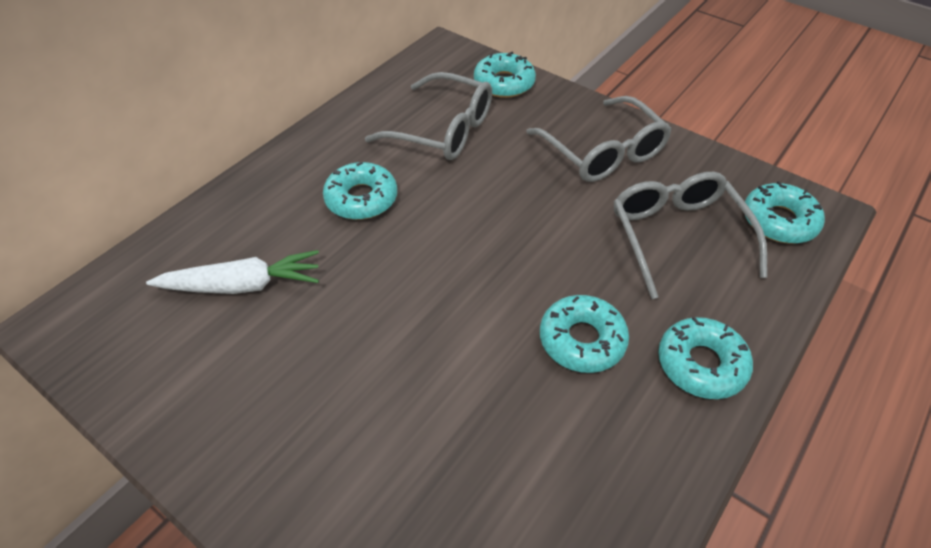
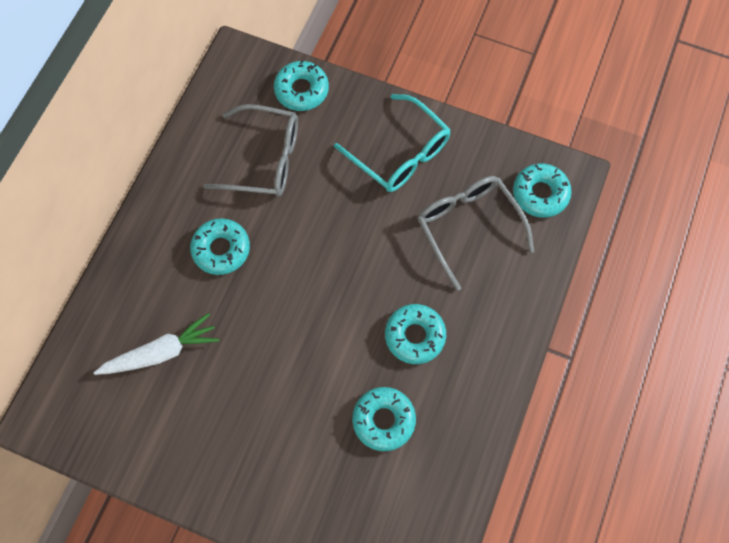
camera: 15 degrees left, 20 degrees up
(603, 152) = (400, 153): grey glasses -> turquoise glasses
(701, 364) = (496, 334): turquoise donut -> turquoise donut (383, 420)

